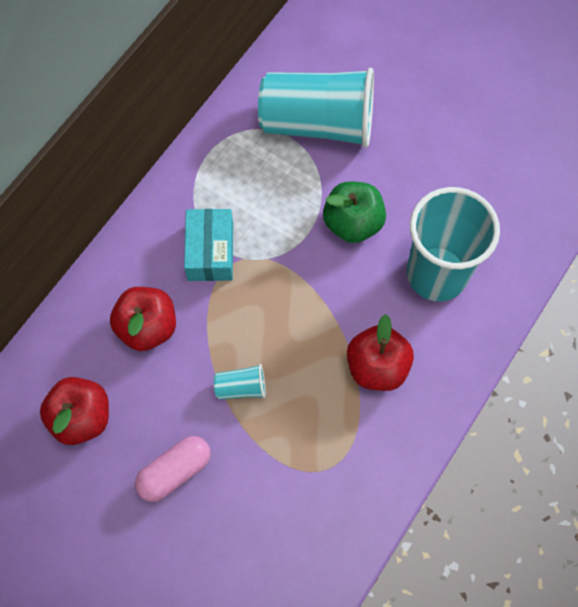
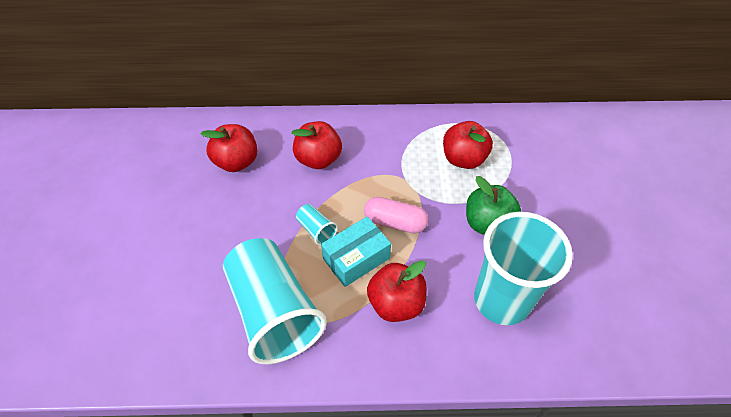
camera: 55 degrees right, 15 degrees down
(174, 472) = (232, 228): pink capsule -> pink capsule (395, 222)
(210, 251) = (394, 160): turquoise box -> turquoise box (356, 258)
(261, 184) = (463, 159): none -> red apple
(318, 123) = (535, 163): turquoise cup -> turquoise cup (274, 311)

